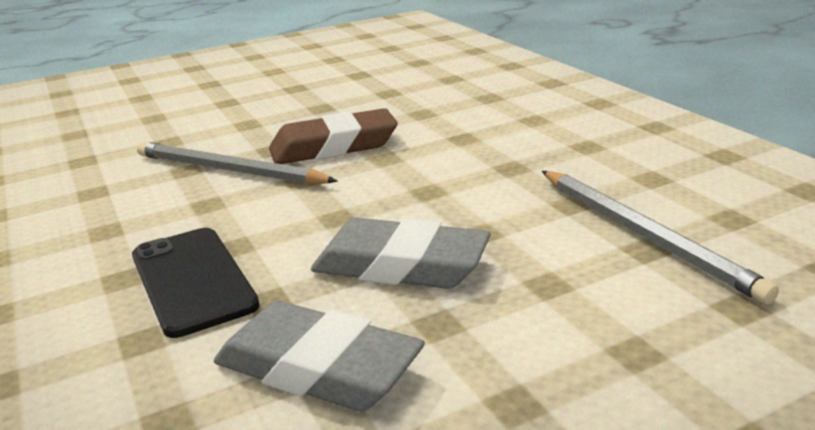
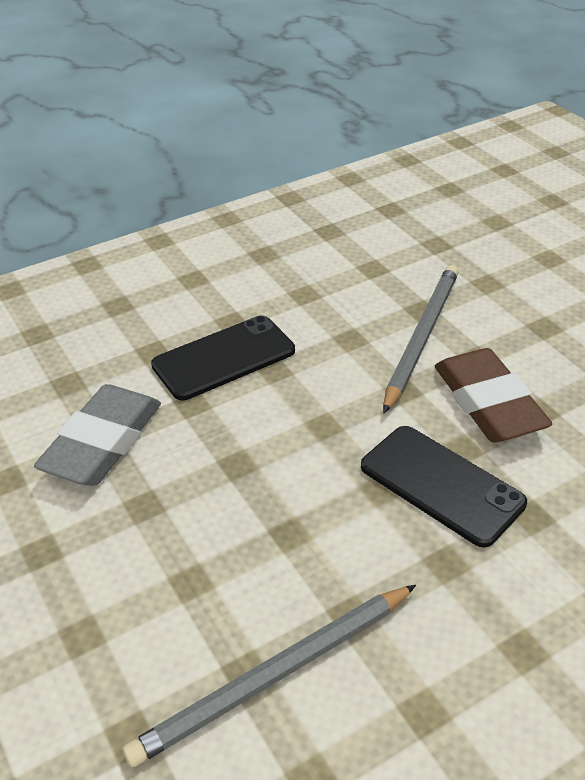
camera: 85 degrees right, 15 degrees up
(400, 266) = (232, 477): grey eraser -> none
(427, 167) = (441, 485): none -> black phone

